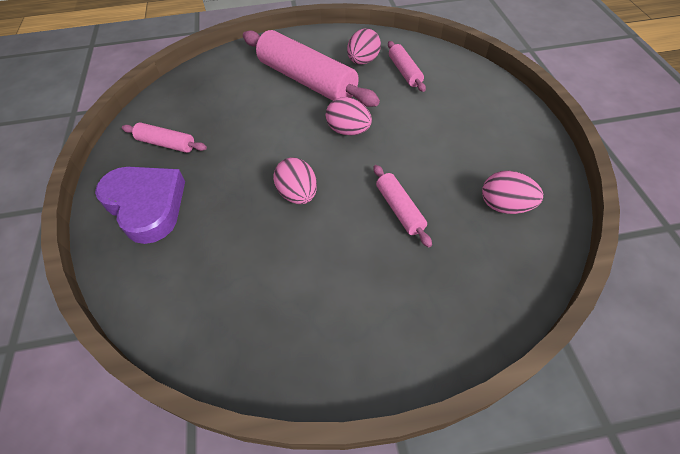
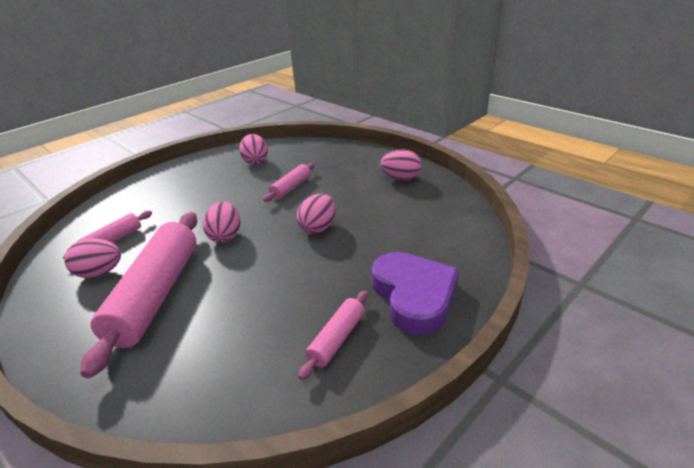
camera: 125 degrees left, 20 degrees down
(146, 205) = (414, 296): purple heart -> purple heart turned 150 degrees clockwise
(166, 144) = (337, 339): pink rolling pin -> pink rolling pin turned 45 degrees clockwise
(323, 335) = (401, 178): none -> pink egg

